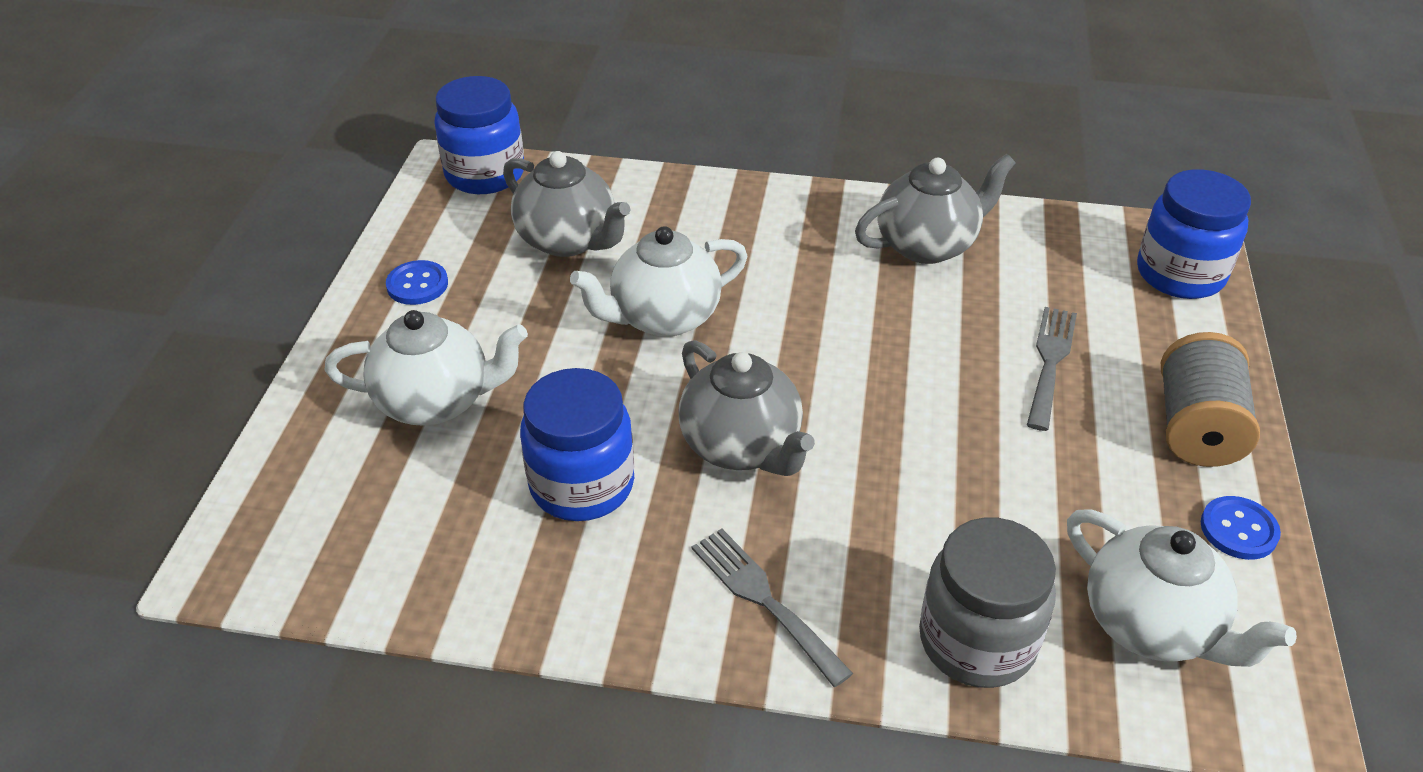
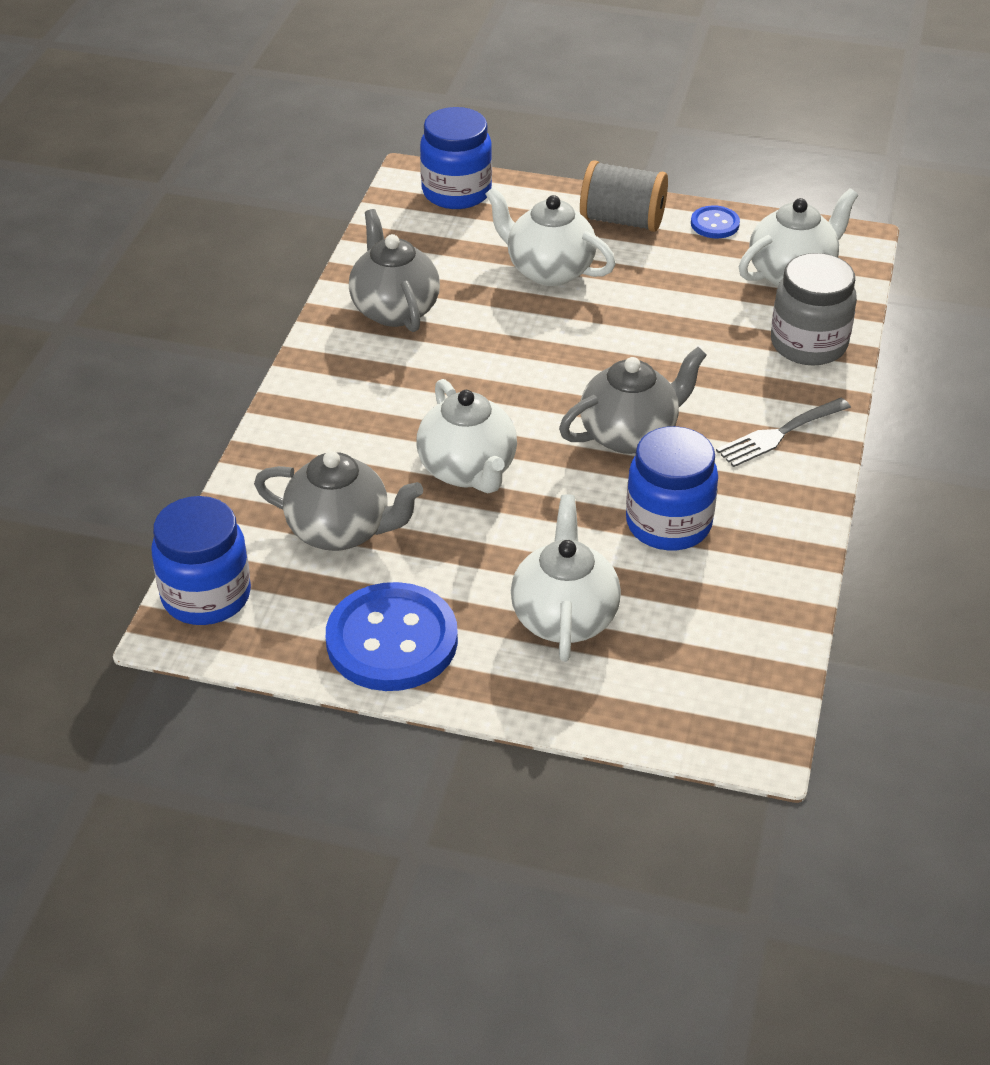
camera: 85 degrees left, 0 degrees up
(417, 285) = (392, 640): blue button -> blue button, size x2.10
(568, 240) = (340, 531): grey teapot -> grey teapot turned 60 degrees clockwise
(1050, 361) = (548, 270): grey fork -> white teapot

